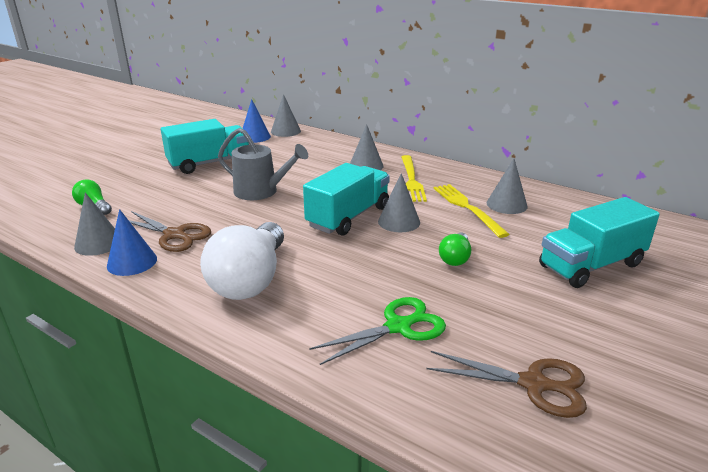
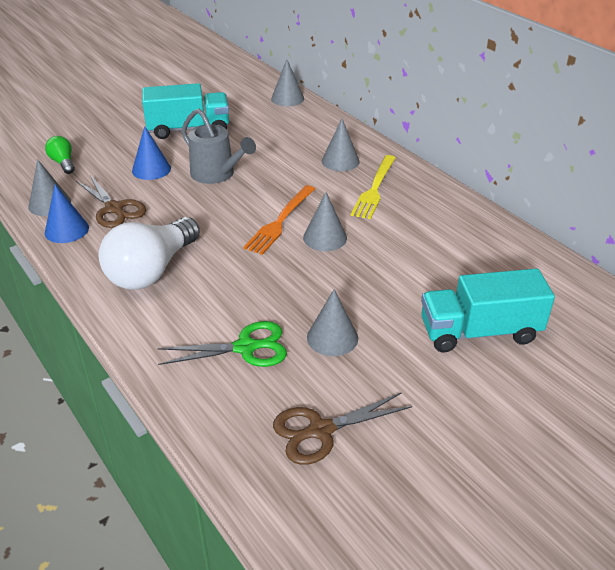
camera: 20 degrees right, 10 degrees up
(255, 137) = (251, 101): blue cone -> blue cone (151, 169)
(348, 217) = (280, 221): turquoise truck -> orange fork
(455, 258) = (349, 291): green light bulb -> none
(467, 207) = (406, 235): yellow fork -> none
(506, 204) = (452, 240): grey cone -> grey cone (332, 337)
(533, 384) = (321, 430): brown scissors -> brown scissors turned 120 degrees clockwise

